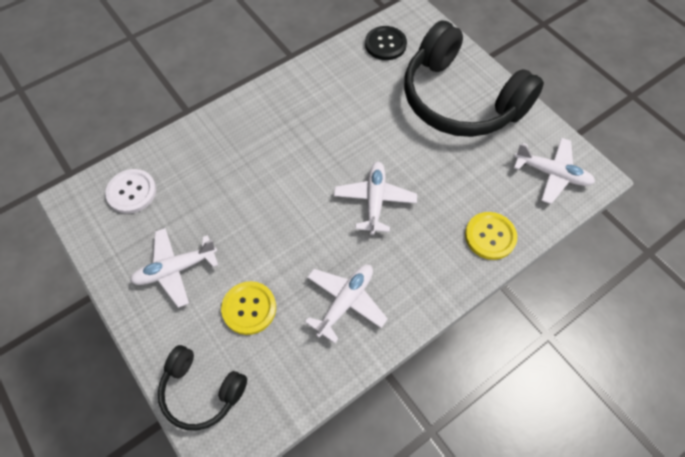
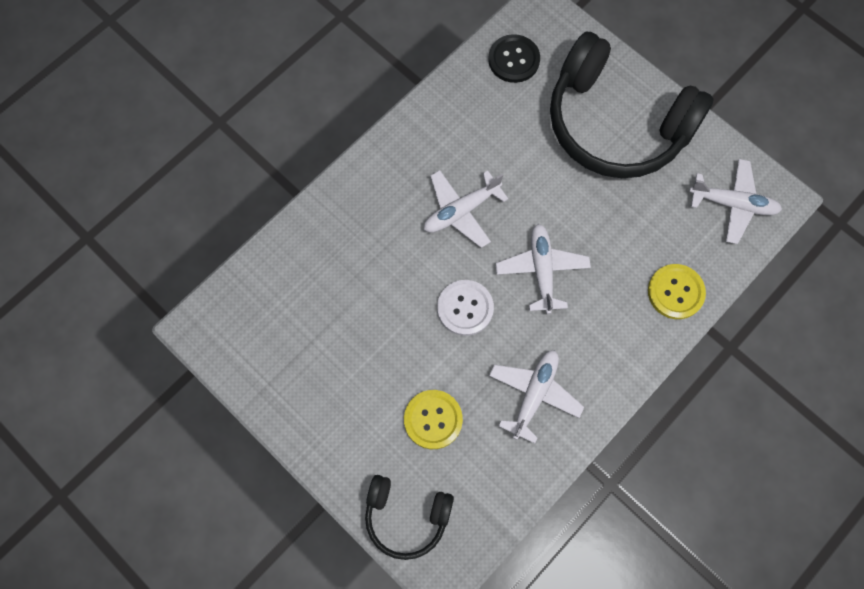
camera: 10 degrees left, 10 degrees up
(132, 192) = (263, 306): white button -> white button (465, 308)
(175, 269) = (341, 390): white plane -> white plane (461, 211)

